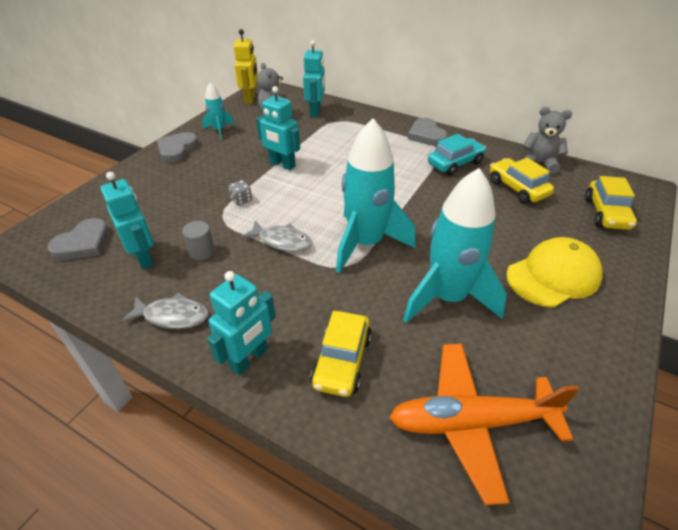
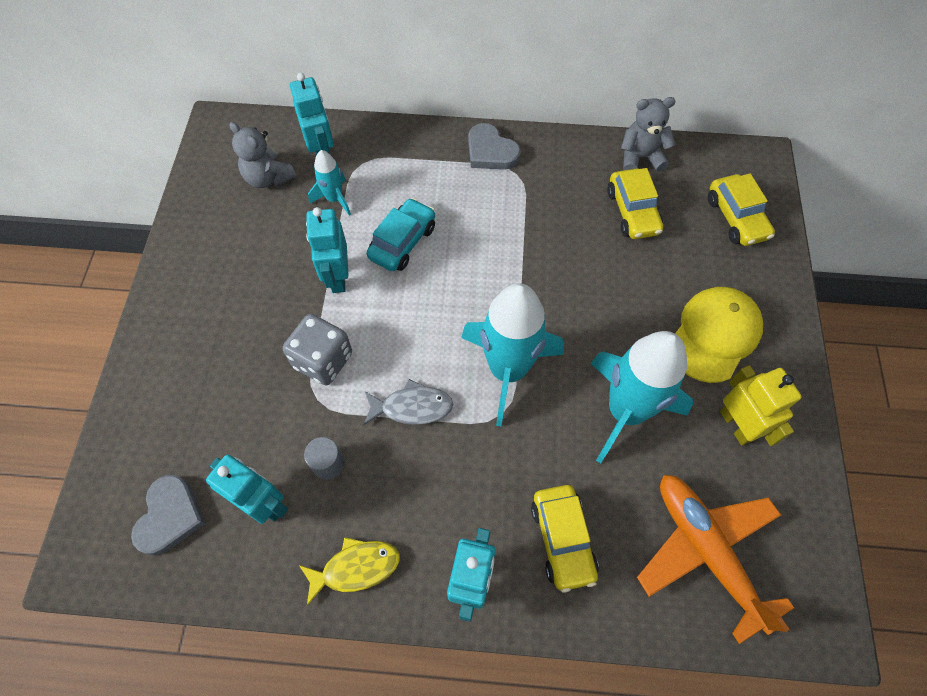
camera: 25 degrees left, 20 degrees up
(172, 316) = (356, 568): grey fish -> yellow fish
(177, 149) = (175, 302): grey heart -> none
(219, 130) = (210, 241): turquoise rocket -> turquoise rocket (334, 199)
(241, 200) = (323, 360): grey dice -> grey dice, size x2.06
(250, 99) = (212, 157): yellow robot -> yellow robot (736, 425)
(282, 165) = (337, 277): turquoise robot -> turquoise robot turned 75 degrees clockwise
(455, 163) = (547, 193): turquoise car -> turquoise car (402, 242)
(471, 422) = (706, 550): orange plane -> orange plane turned 90 degrees clockwise
(517, 188) = (632, 212): yellow car -> yellow car turned 135 degrees counterclockwise

